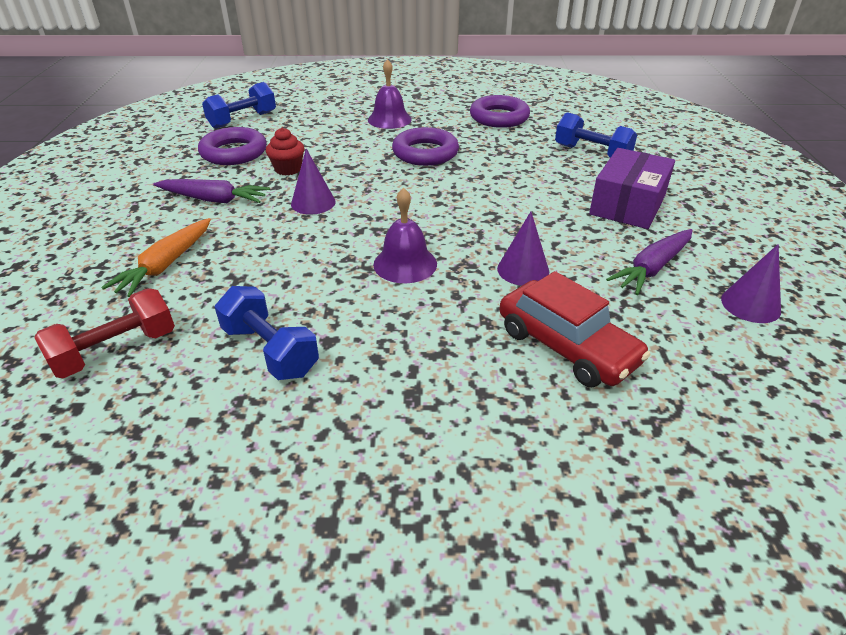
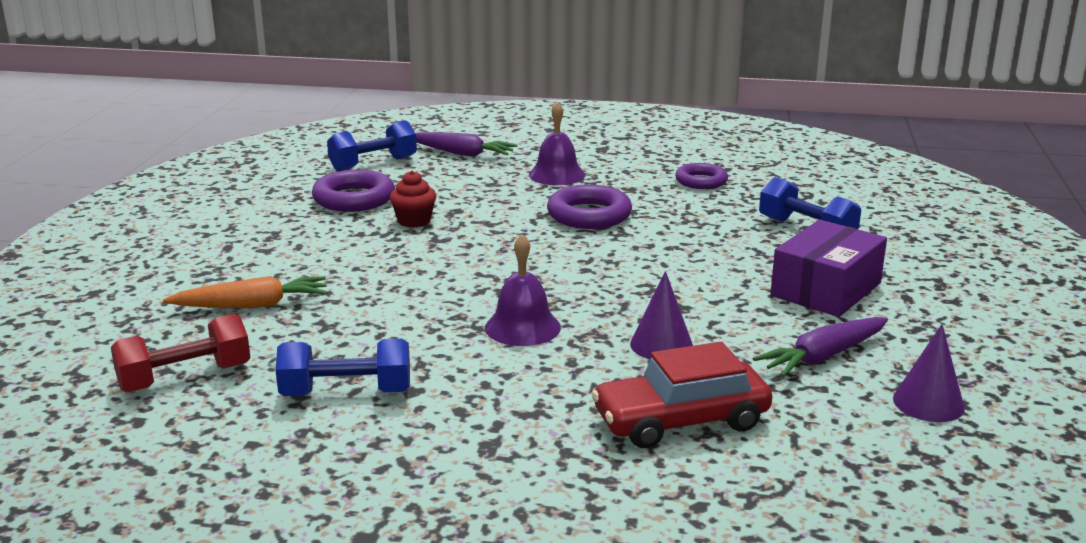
camera: 10 degrees right, 15 degrees down
(166, 265) = (252, 305): orange carrot -> orange carrot turned 135 degrees counterclockwise
(214, 200) = (319, 246): purple carrot -> purple carrot (461, 153)
(270, 351) = (346, 393): blue dumbbell -> blue dumbbell turned 60 degrees counterclockwise
(313, 203) = (434, 258): purple cone -> none
(499, 117) = (701, 181): purple ring -> purple ring, size x0.66
(566, 346) = (681, 421): red car -> red car turned 105 degrees clockwise

